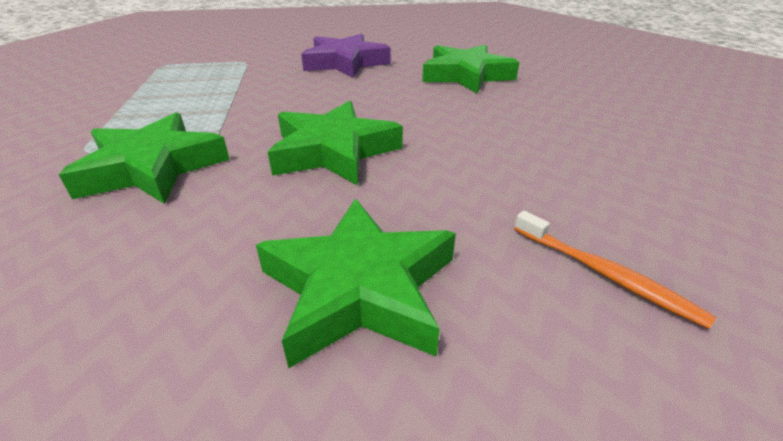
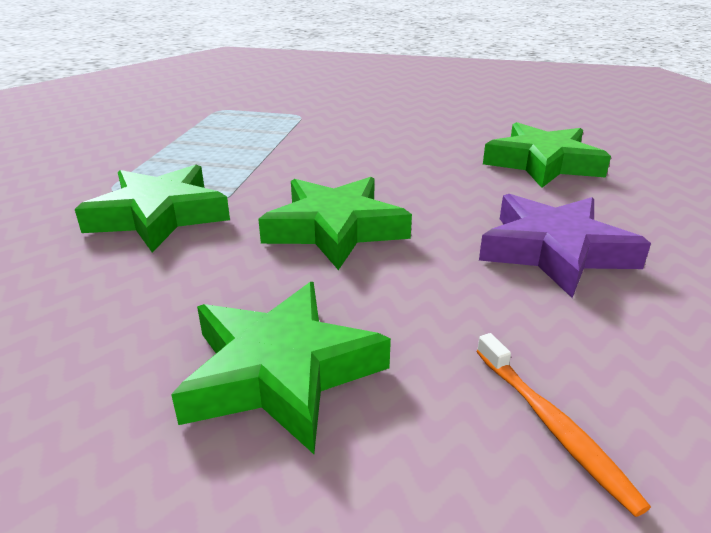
camera: 20 degrees right, 5 degrees down
(345, 63) = (406, 129): purple star -> purple star (555, 251)

